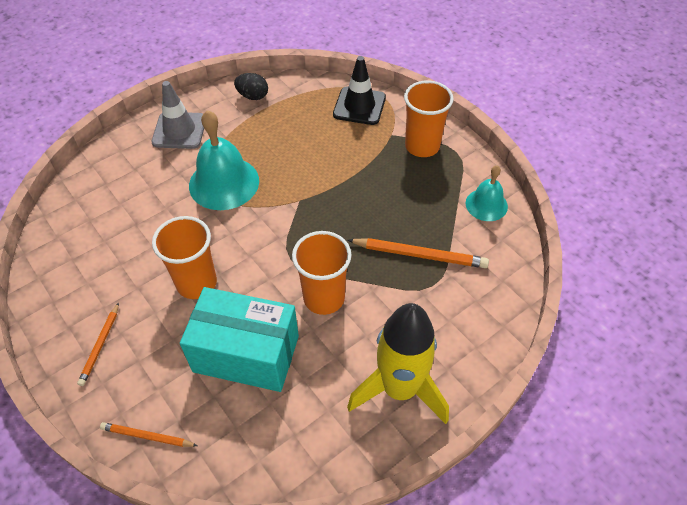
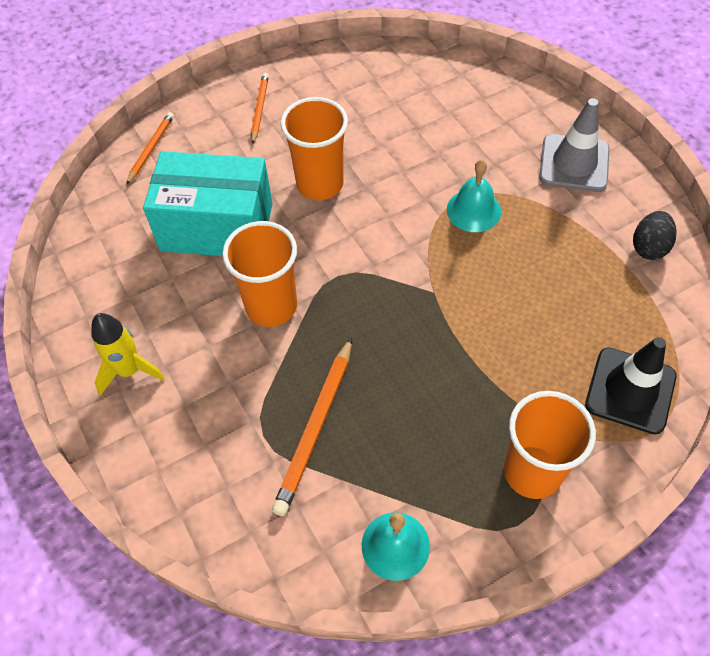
camera: 100 degrees right, 5 degrees up
(100, 346) = (259, 109): orange pencil -> orange pencil turned 75 degrees clockwise
(224, 183) = (473, 210): turquoise bell -> turquoise bell, size x0.58
(246, 354) = (217, 227): turquoise box -> turquoise box turned 75 degrees clockwise
(399, 389) = (130, 370): yellow rocket -> yellow rocket, size x0.56

